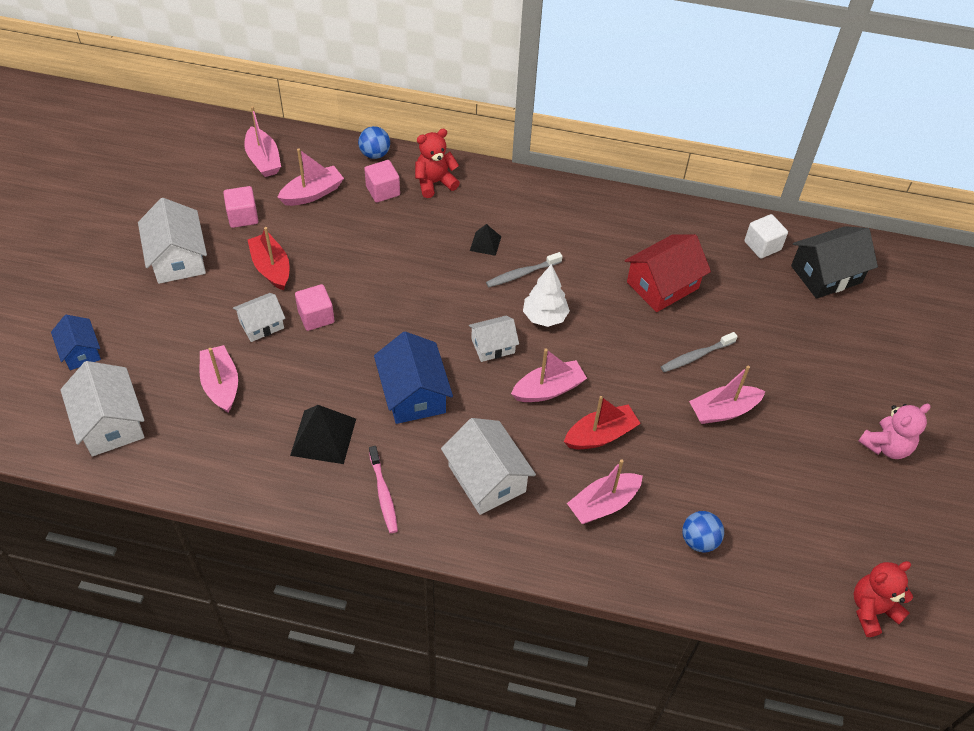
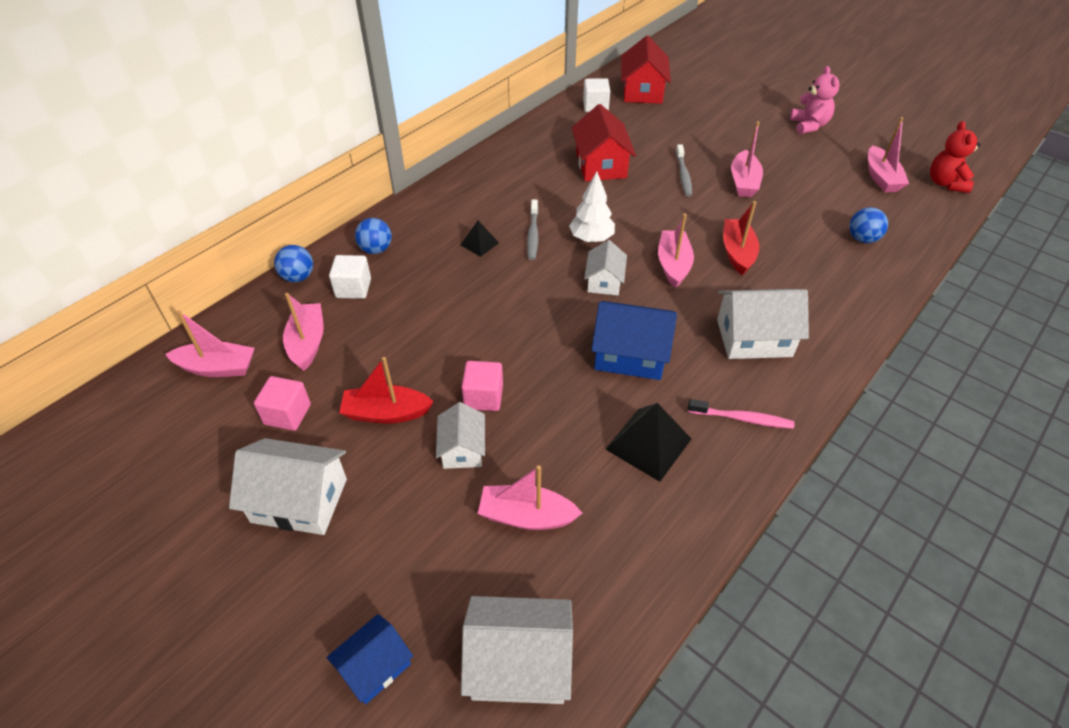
camera: 60 degrees left, 5 degrees down
(80, 351) = (375, 666): blue house -> blue house turned 45 degrees counterclockwise
(383, 191) = (353, 288): pink cube -> white cube
(434, 183) = (376, 249): red teddy bear -> blue ball
(603, 504) = (809, 277): pink boat -> pink boat (881, 178)
(826, 274) = (642, 91): black house -> red house

